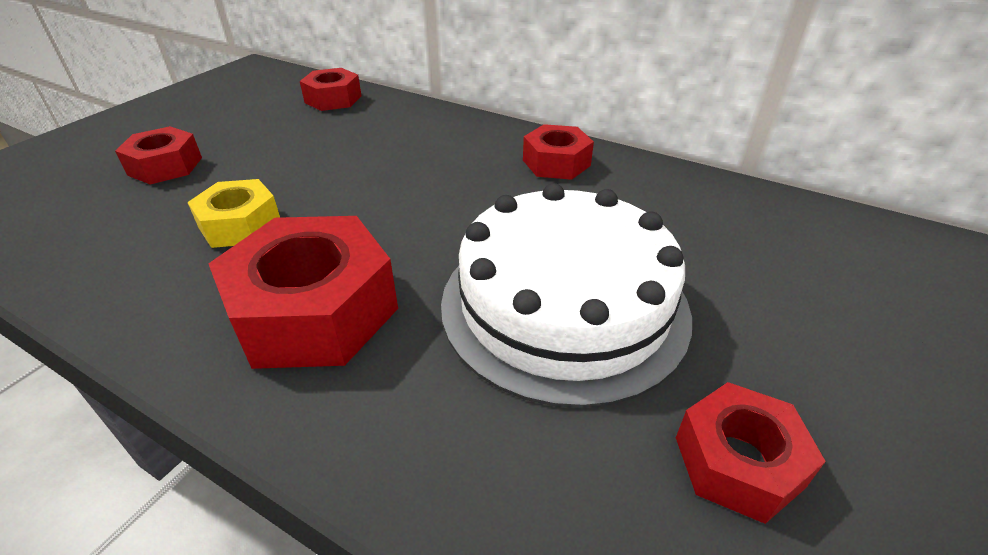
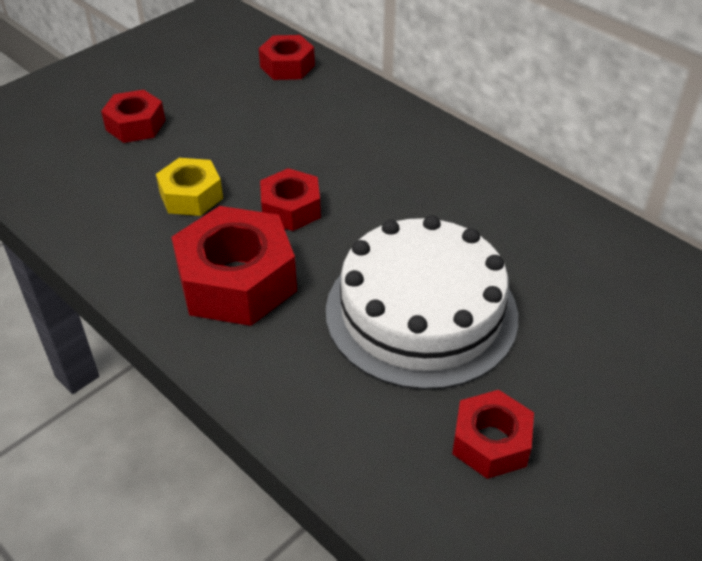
camera: 15 degrees right, 5 degrees up
(556, 163) = (471, 177): red nut -> red nut (291, 208)

